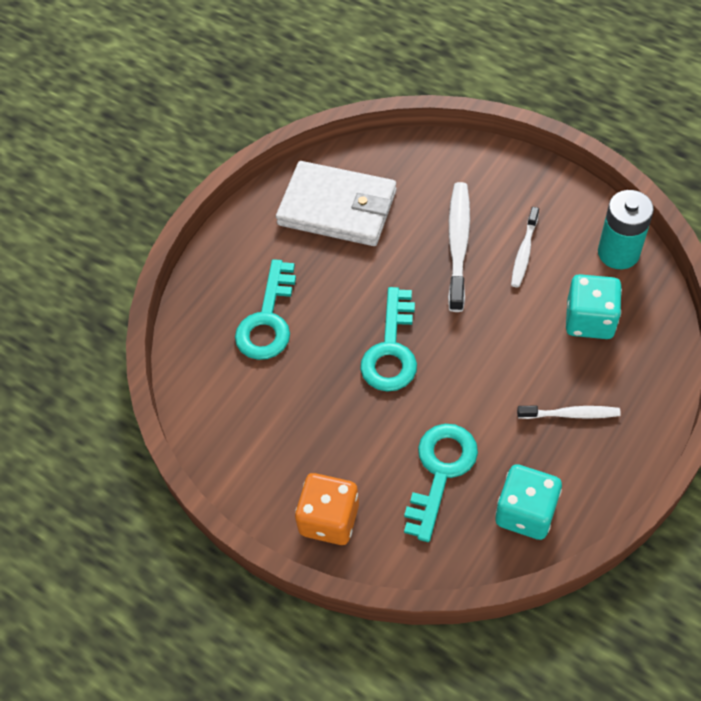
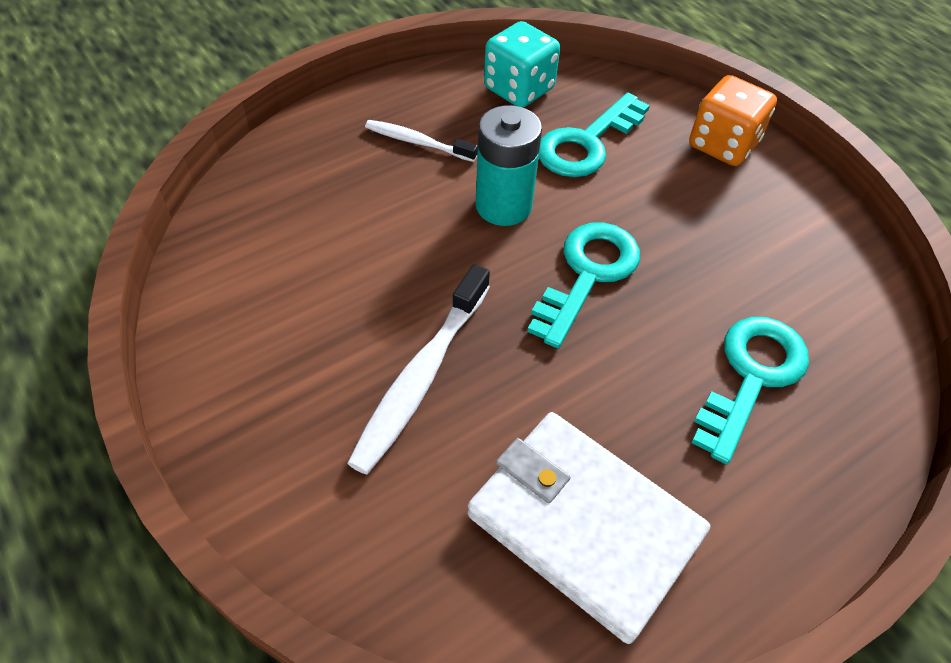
camera: 165 degrees left, 5 degrees down
(524, 252) = (337, 328): white toothbrush -> none
(589, 320) = (322, 217): turquoise dice -> none
(618, 252) = (216, 278): turquoise battery -> turquoise battery (503, 206)

